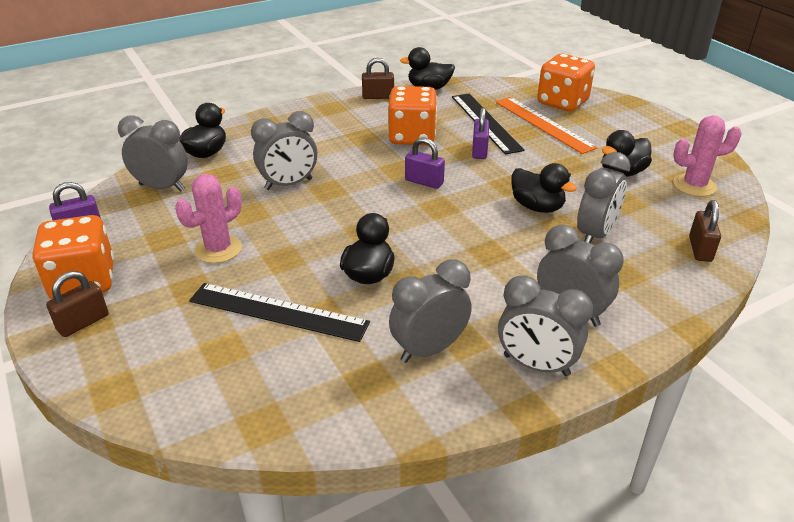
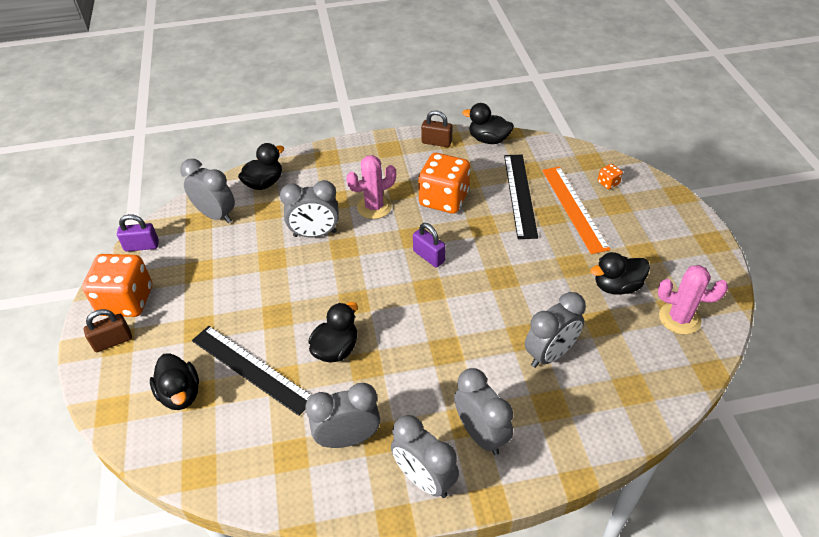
camera: 20 degrees right, 10 degrees up
(218, 249) = (233, 292): pink cactus -> pink cactus (374, 207)
(479, 151) = (496, 229): purple padlock -> none
(537, 207) = (514, 309): black duck -> black duck (180, 394)
(562, 102) = (608, 183): orange dice -> orange dice, size x0.42
(700, 249) = (638, 396): brown padlock -> none

